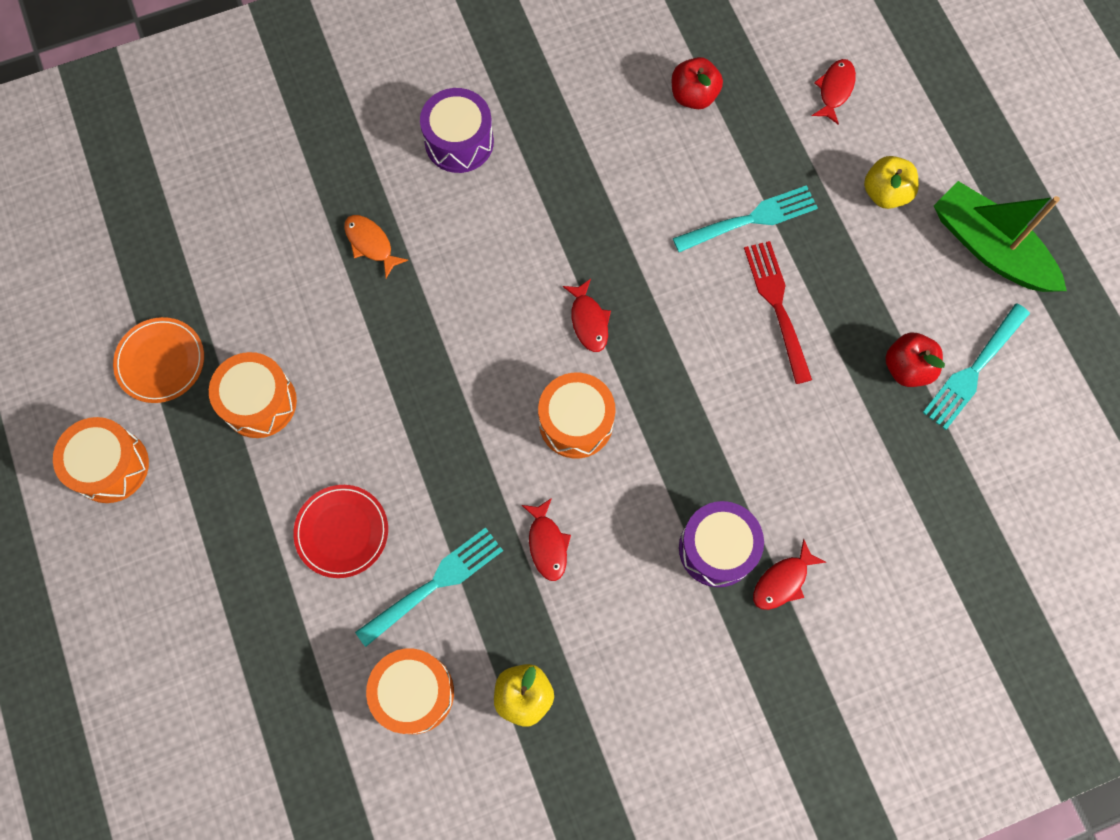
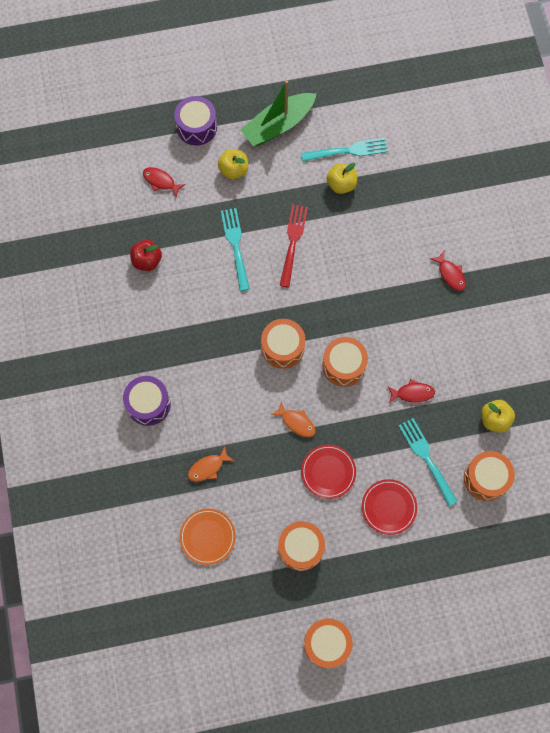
camera: 80 degrees left, 0 degrees up
(160, 361) = (263, 607): orange plate -> orange plate (207, 537)
(388, 425) = (328, 472): none -> red plate
(465, 362) = (296, 422): none -> orange fish
(588, 321) = (283, 347): red fish -> orange drum
(717, 548) = (428, 304): purple drum -> purple drum (196, 127)
(778, 307) = (293, 243): red fork -> red fork turned 105 degrees clockwise
(907, 368) = (341, 184): red apple -> yellow apple
(974, 369) = (347, 151): turquoise fork -> turquoise fork turned 60 degrees counterclockwise

